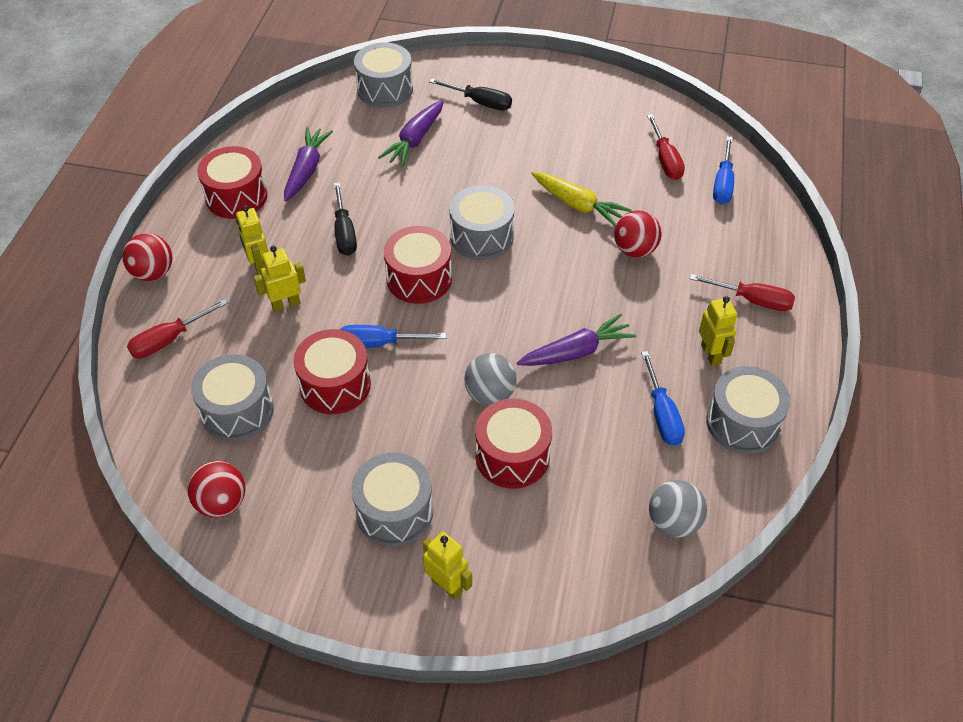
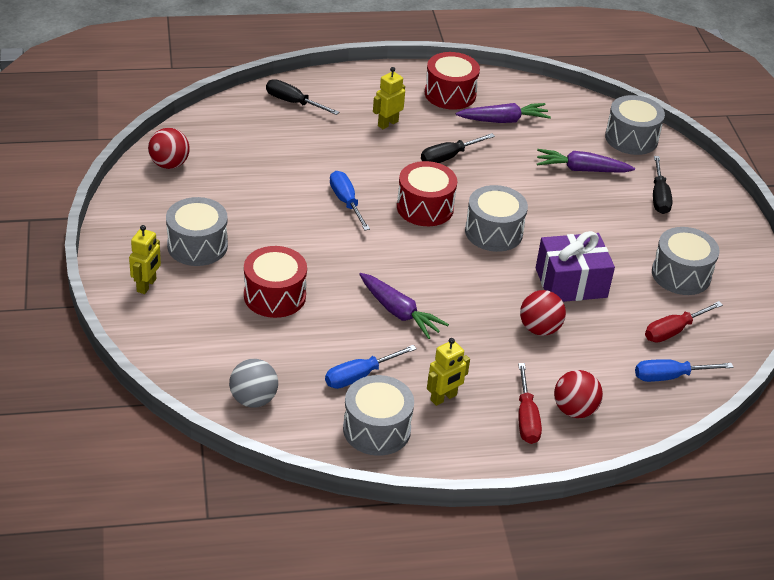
camera: 65 degrees right, 10 degrees down
(153, 273) = (350, 78): red ball -> red ball (574, 410)
(168, 340) = (293, 102): red screwdriver -> black screwdriver
(237, 411) = (248, 150): grey drum -> grey drum (681, 274)
(286, 304) = (357, 146): yellow robot -> none
(335, 385) = (295, 190): red drum -> none
(490, 394) = (328, 271): grey ball -> none
(578, 205) = (571, 283): yellow carrot -> purple gift

